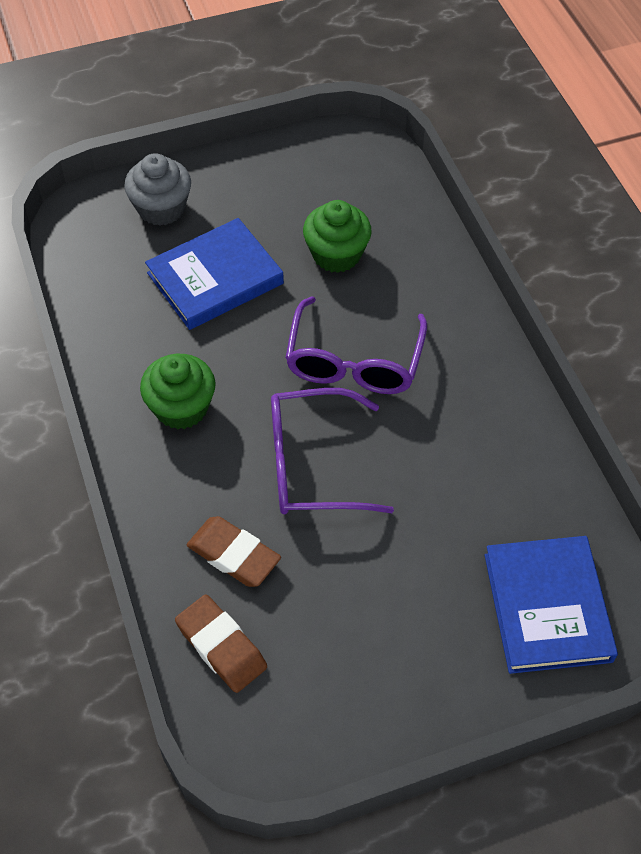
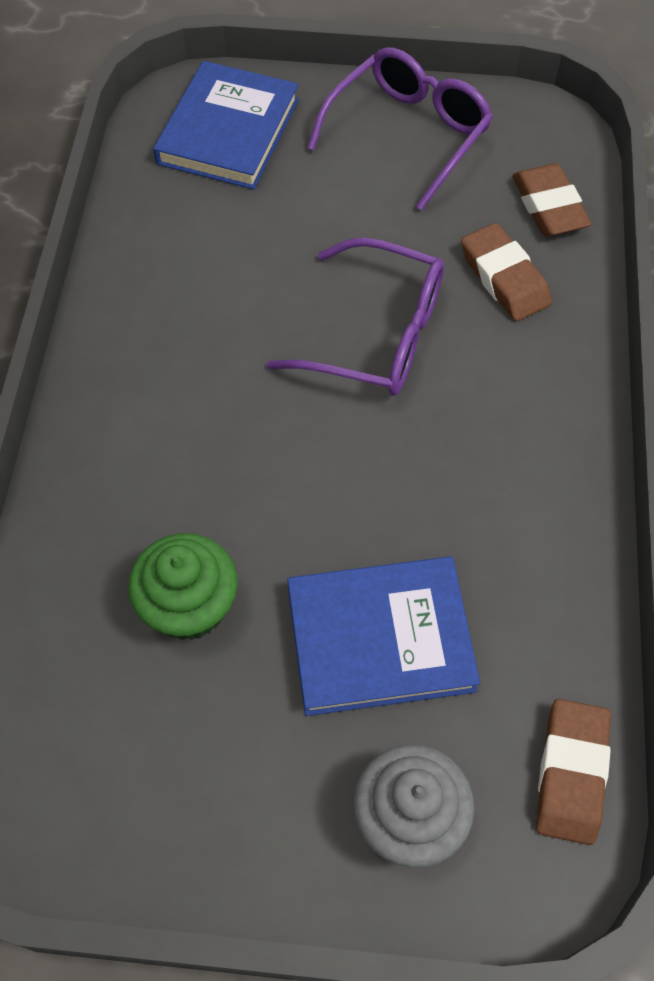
camera: 155 degrees left, 5 degrees up
(79, 255) = (571, 773): none -> brown eraser
(181, 408) = (500, 460): green cupcake -> none
(354, 362) = (261, 435): purple glasses -> purple glasses (408, 134)

